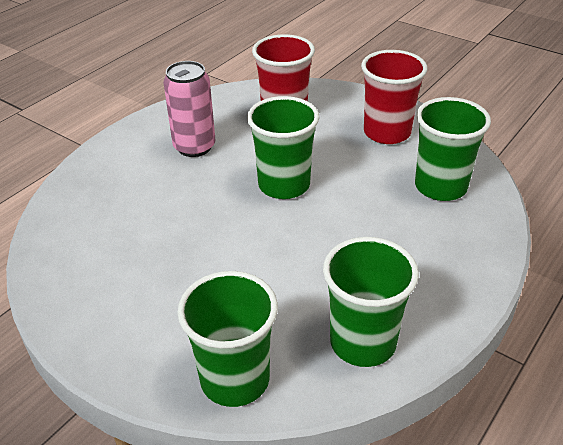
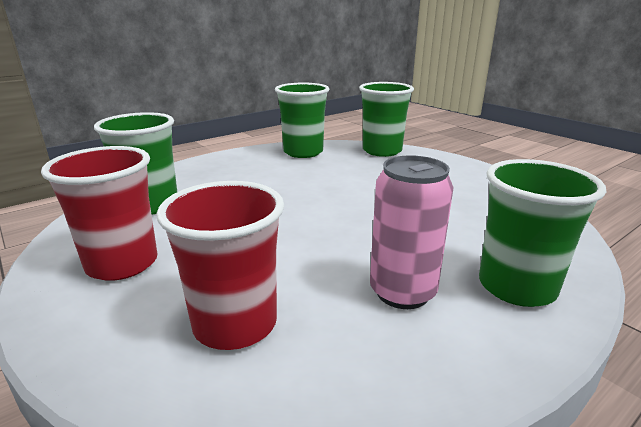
camera: 165 degrees left, 15 degrees down
(284, 185) = (300, 228): green cup -> green cup (516, 287)

